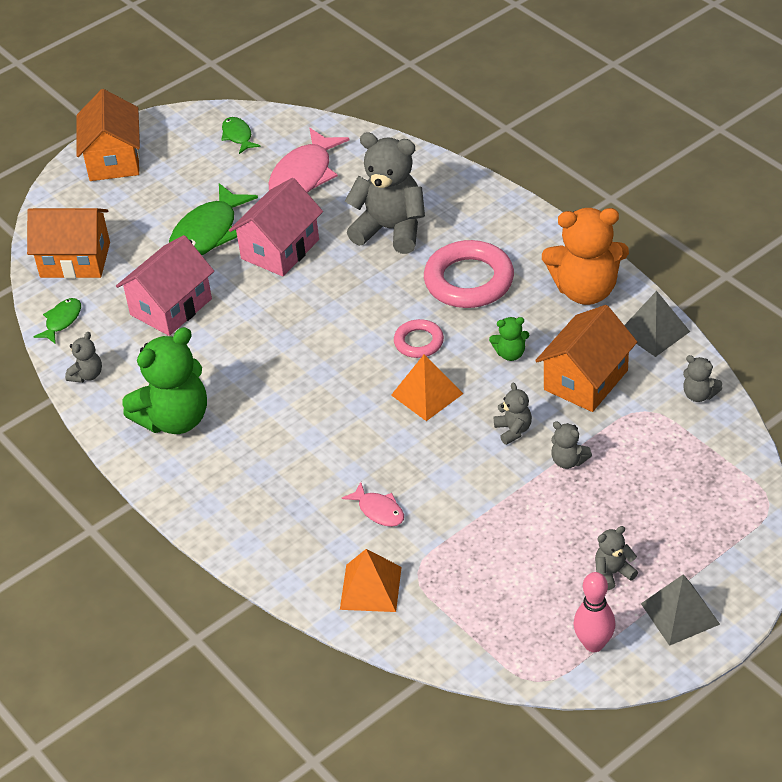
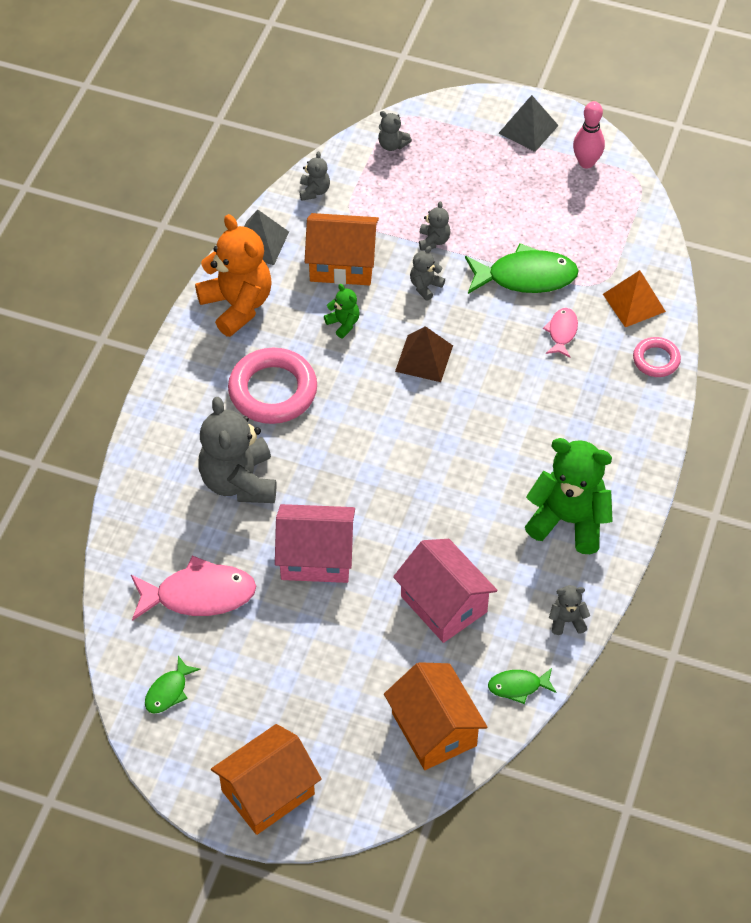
camera: 125 degrees left, 10 degrees up
(171, 307) = (443, 604): pink house -> pink house turned 45 degrees clockwise
(208, 233) = (328, 632): green fish -> green fish (526, 277)
(418, 342) = (369, 391): pink ring -> pink ring (656, 360)
(427, 394) = (424, 358): orange pyramid -> brown pyramid
(613, 573) = (520, 175): grey teddy bear -> grey teddy bear (392, 145)

